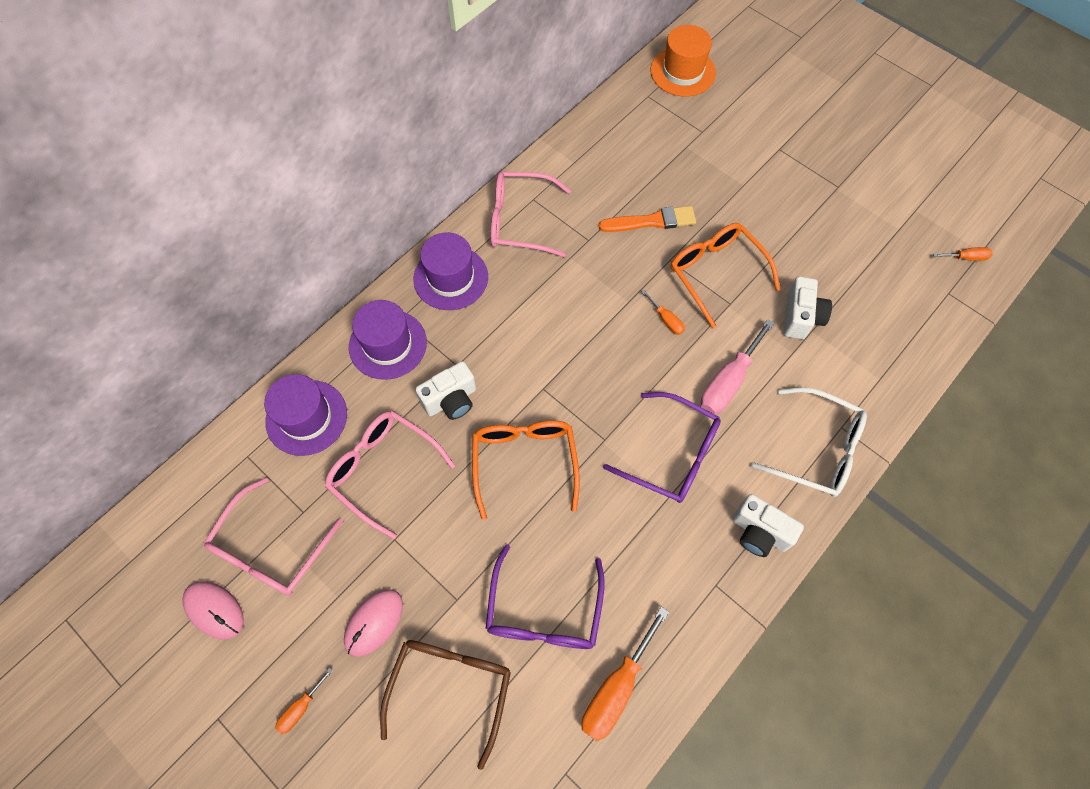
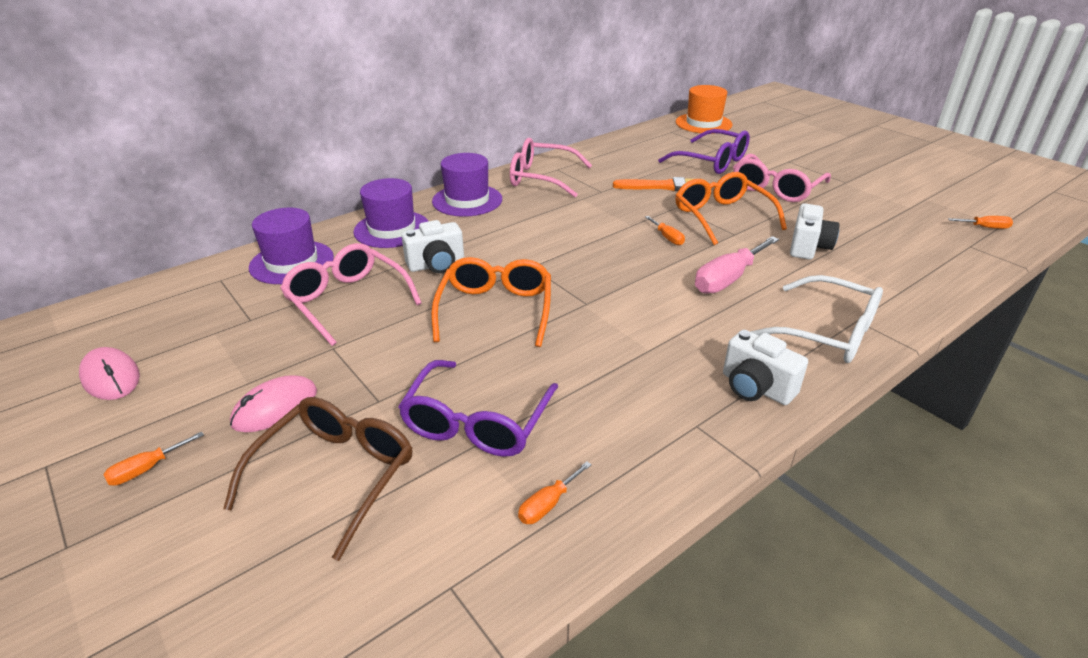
camera: 10 degrees right, 30 degrees down
(272, 548) = (202, 340): pink glasses -> pink glasses (776, 188)
(616, 688) = (548, 504): orange screwdriver -> orange screwdriver, size x0.50
(671, 454) = (657, 320): purple glasses -> purple glasses (711, 161)

